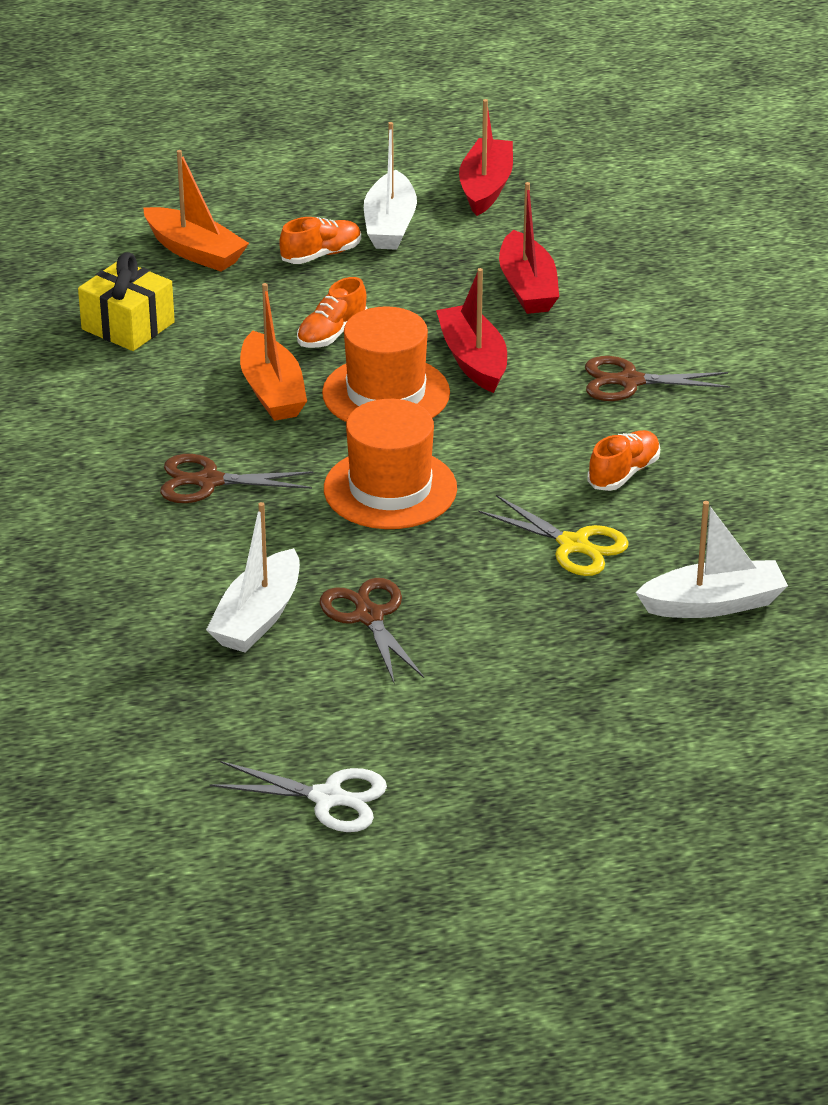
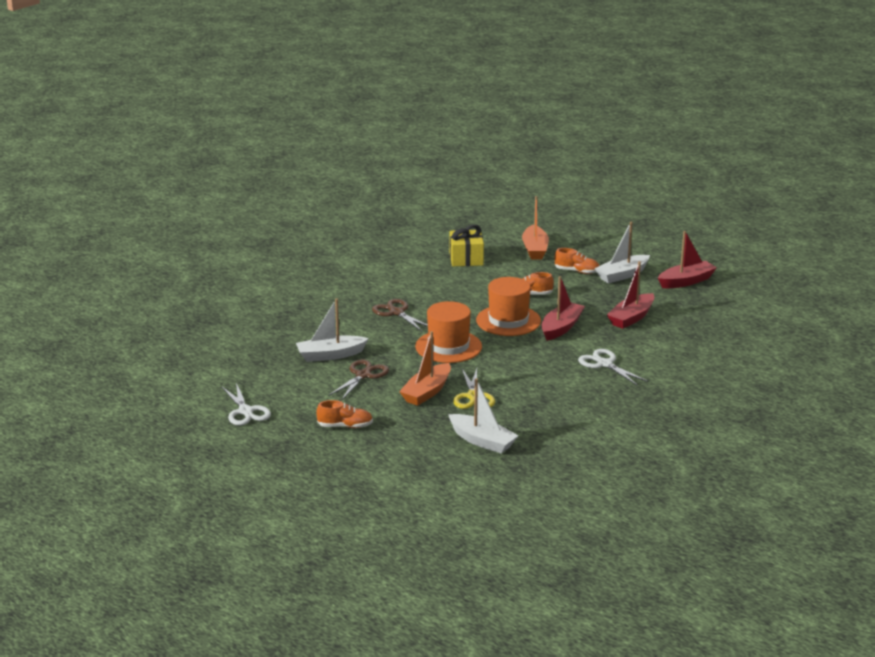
camera: 50 degrees right, 10 degrees down
(272, 391) = (471, 300): orange boat -> orange boat (427, 392)
(624, 473) = (538, 388): orange shoe -> orange shoe (345, 426)
(629, 381) = (604, 364): brown scissors -> white scissors

